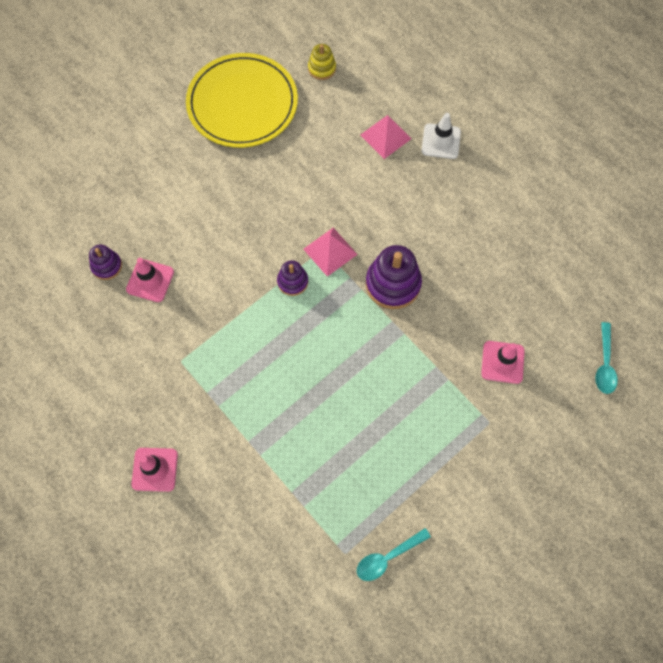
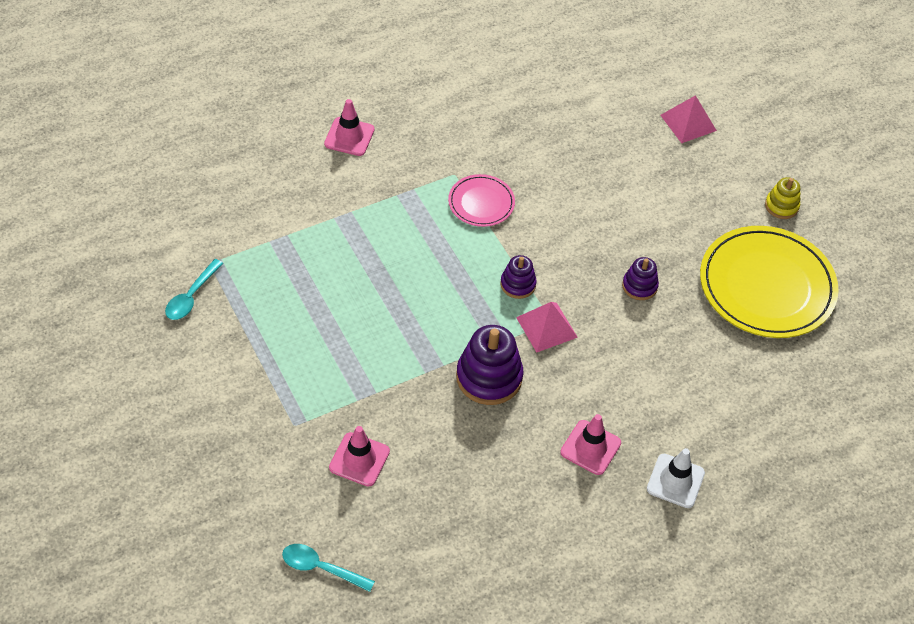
camera: 100 degrees right, 15 degrees down
(106, 266) = (578, 134): purple stacking toy -> purple stacking toy (639, 286)
(150, 280) = (552, 165): pink traffic cone -> pink traffic cone (590, 447)
(209, 330) = (481, 203): none -> pink plate
(322, 68) = (809, 378): yellow stacking toy -> yellow stacking toy (781, 206)
(385, 136) = (694, 421): pink pyramid -> pink pyramid (688, 122)
(388, 557) = (191, 296): turquoise spoon -> turquoise spoon turned 135 degrees counterclockwise

